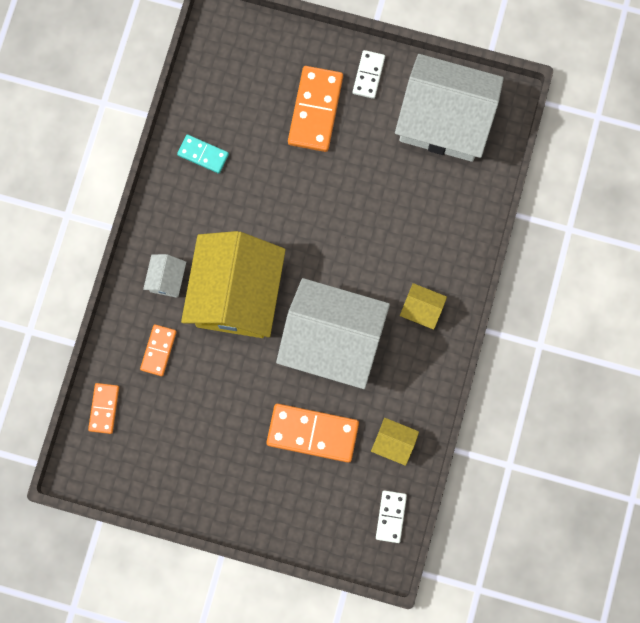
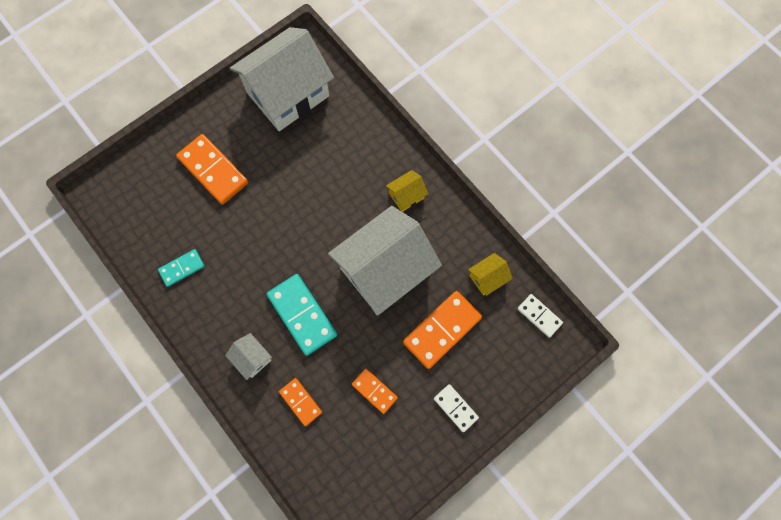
camera: 55 degrees left, 5 degrees down
(104, 408) = (314, 476): orange domino -> orange domino (374, 391)
(236, 295) = (302, 315): yellow house -> turquoise domino
(368, 75) = (217, 120): white domino -> white domino (455, 408)

